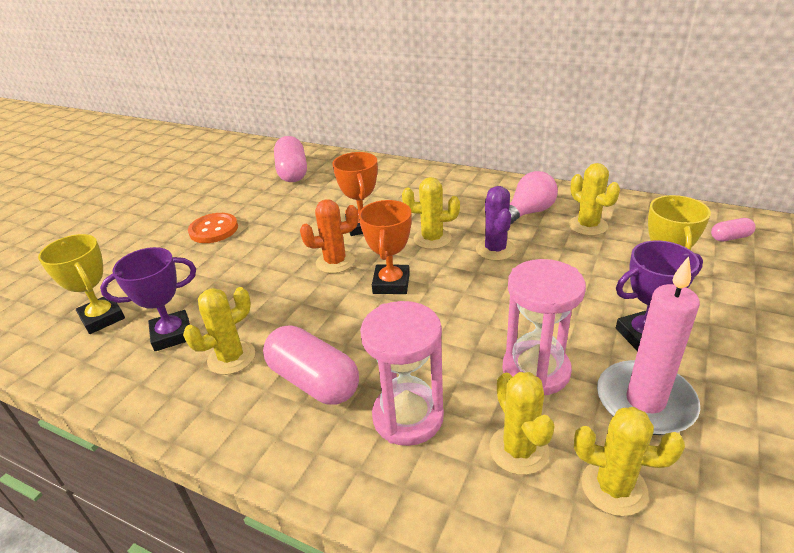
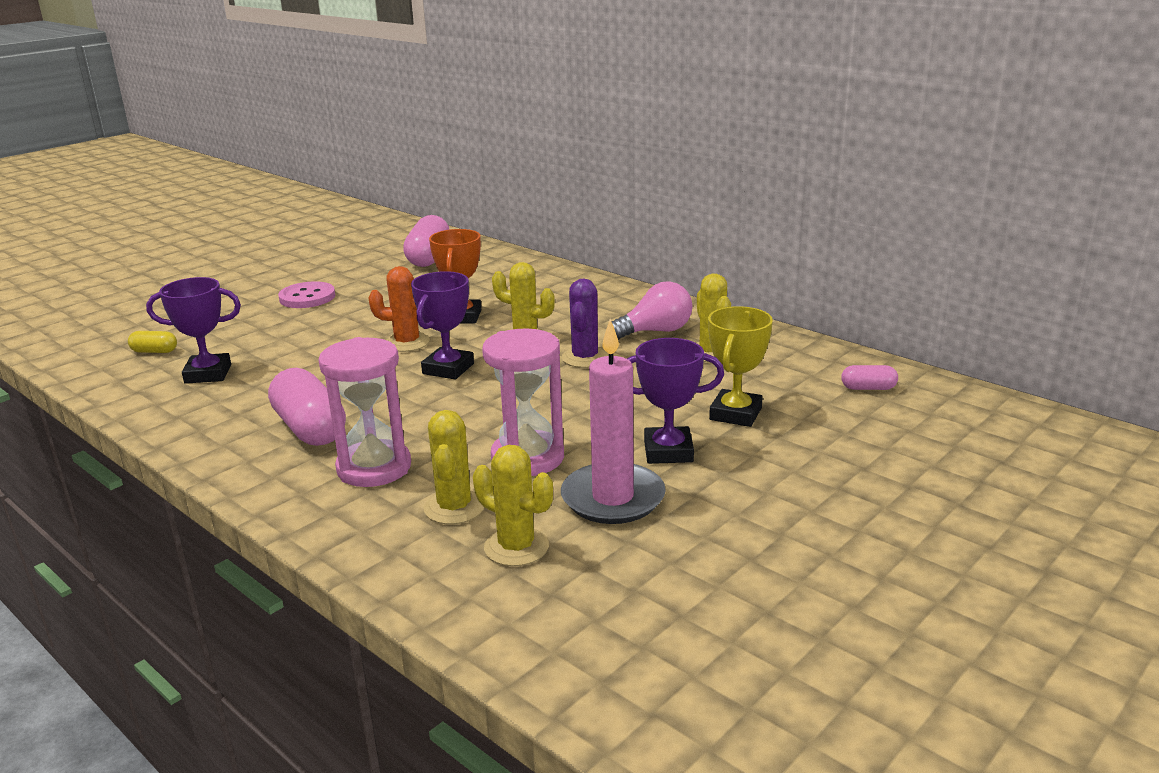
camera: 15 degrees right, 10 degrees down
(102, 318) = (154, 351): yellow trophy -> yellow capsule
(214, 230) = (307, 297): orange button -> pink button
(231, 357) = (249, 399): yellow cactus -> none
(391, 283) = (448, 369): orange trophy -> purple trophy

